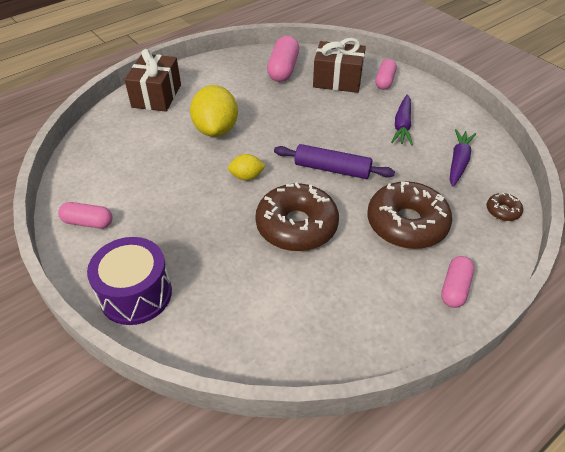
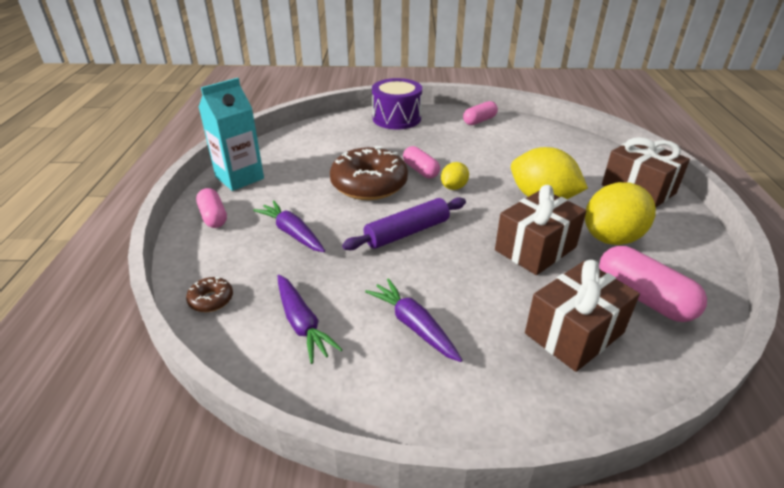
camera: 130 degrees right, 10 degrees down
(236, 91) = (611, 238): none -> yellow lemon
(282, 112) = (535, 248): none -> brown gift
(385, 81) = (531, 384): pink capsule -> pink capsule (420, 170)
(393, 327) = (239, 178): none -> turquoise carton
(406, 224) = (292, 233): brown donut -> purple carrot

